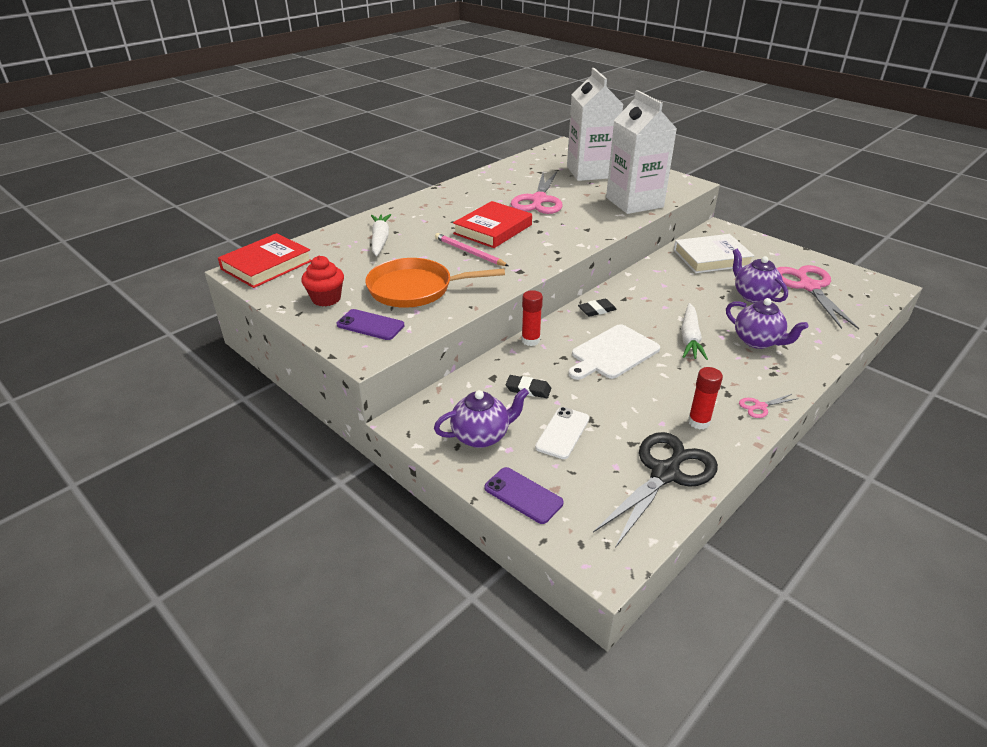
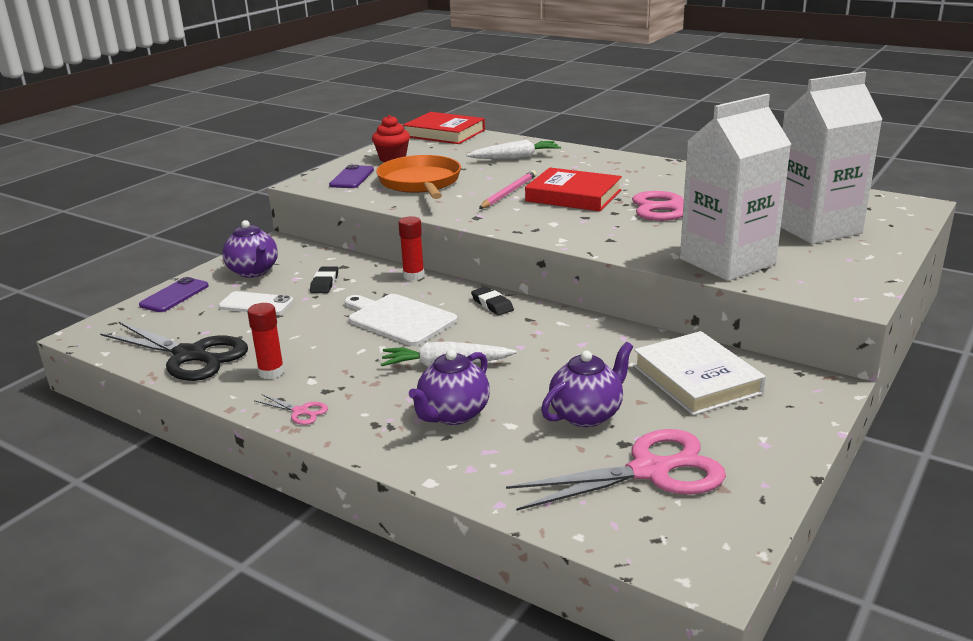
camera: 80 degrees right, 10 degrees down
(760, 406) = (300, 412): pink scissors -> pink scissors turned 150 degrees clockwise

